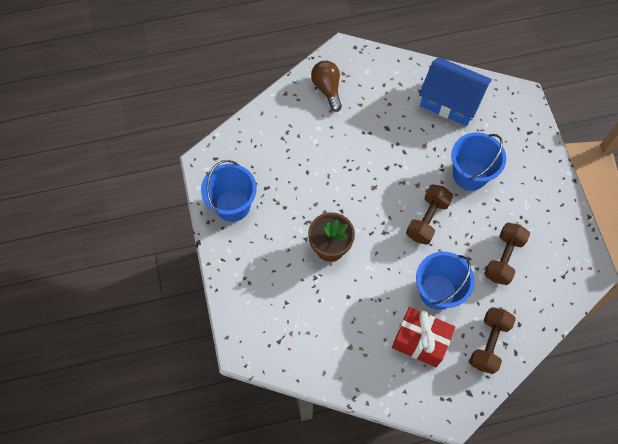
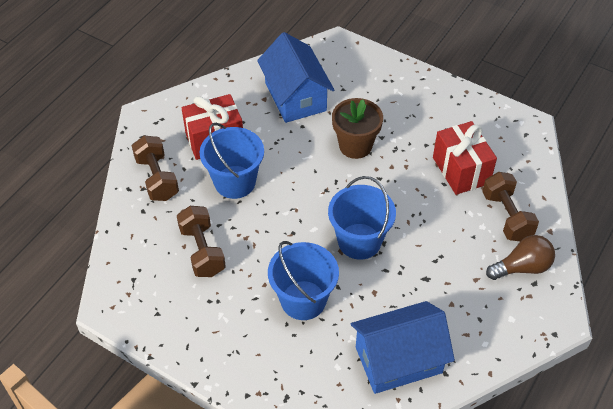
camera: 135 degrees right, 15 degrees down
(232, 205) = (465, 115): blue bucket -> blue bucket (359, 241)
(286, 171) = (461, 170): none -> red gift
(326, 327) = (295, 97): none -> blue house
(327, 89) = (522, 267): brown light bulb -> brown light bulb turned 45 degrees counterclockwise
(427, 219) = (301, 229): brown dumbbell -> brown dumbbell (506, 216)

